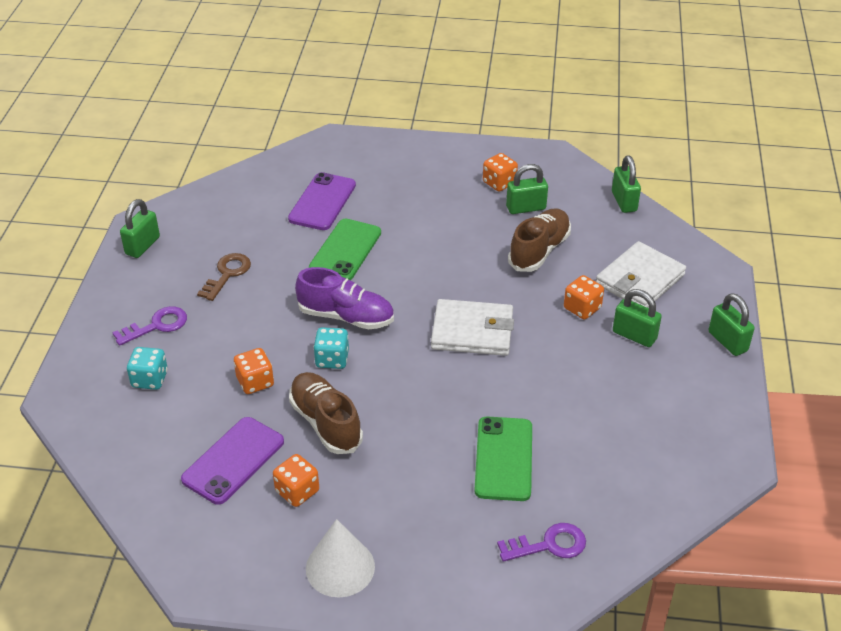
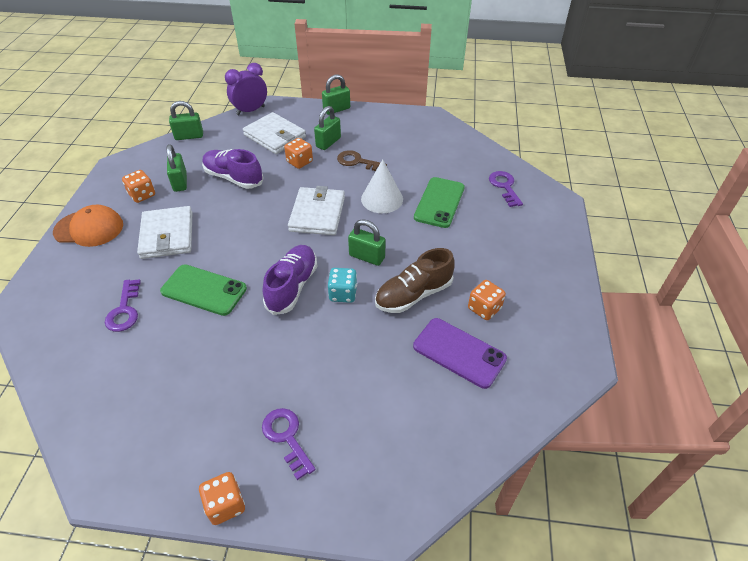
camera: 90 degrees left, 5 degrees up
(142, 246) = (147, 474): green padlock -> green padlock (367, 257)
(150, 379) = (364, 432): turquoise dice -> none
(227, 274) = (217, 381): brown key -> brown key (357, 162)
(255, 382) = (369, 345): orange dice -> orange dice (225, 505)
(322, 202) = (124, 310): purple phone -> purple key
(340, 567) = (546, 281): white cone -> white cone (382, 199)
(431, 212) = (167, 235): none -> white wallet
(440, 157) = (89, 228): none -> orange cap
(503, 459) = (439, 202): green phone -> green phone turned 75 degrees counterclockwise
(539, 251) = (233, 178): brown shoe -> purple shoe
(700, 250) = (250, 110): none -> purple clock

